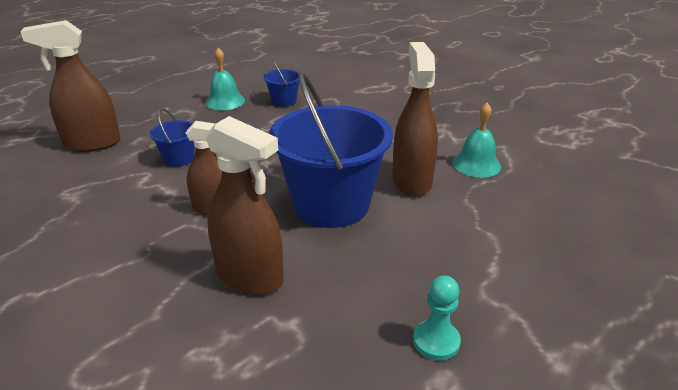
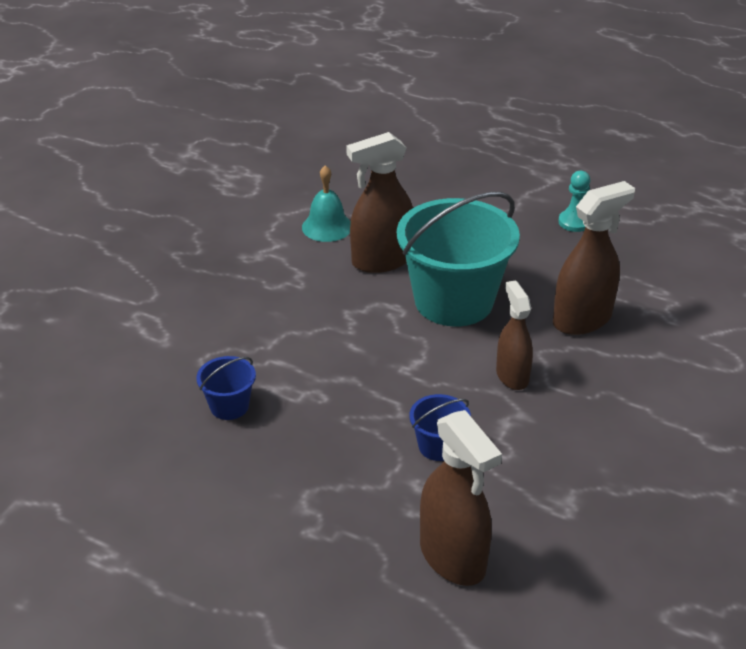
camera: 110 degrees left, 5 degrees up
(225, 101) = (255, 470): turquoise bell -> none
(250, 276) = (582, 319): brown spray bottle -> brown spray bottle turned 45 degrees clockwise
(331, 204) = (453, 301): blue bucket -> turquoise bucket

